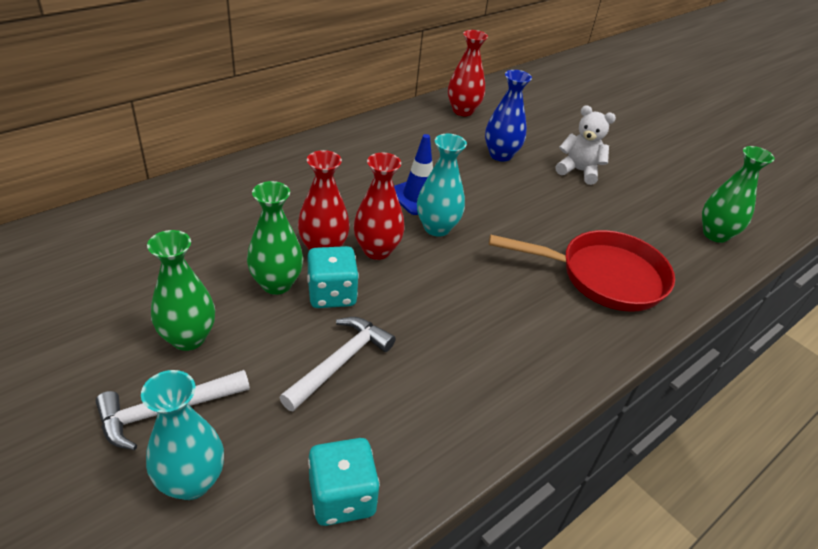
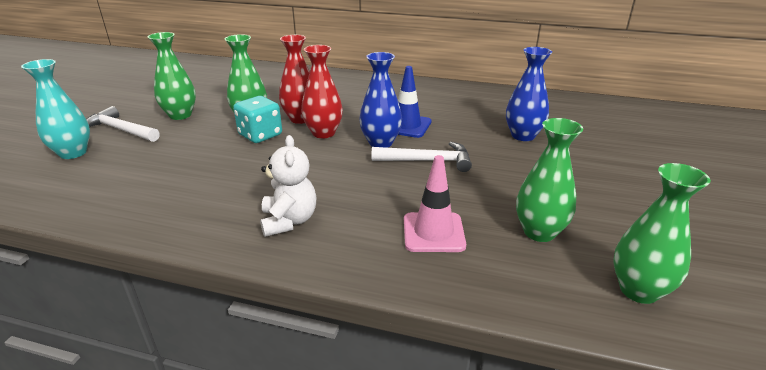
camera: 60 degrees right, 10 degrees down
(340, 362) = (198, 158): white hammer -> white hammer (427, 161)
(342, 497) = (81, 197): turquoise dice -> none
(437, 228) = (380, 143): turquoise vase -> blue vase
(462, 111) = (550, 105): red vase -> none
(578, 171) = (577, 174): white teddy bear -> white teddy bear (289, 221)
(603, 277) = (433, 232): red pan -> pink traffic cone
(636, 231) = (539, 232): none -> green vase

